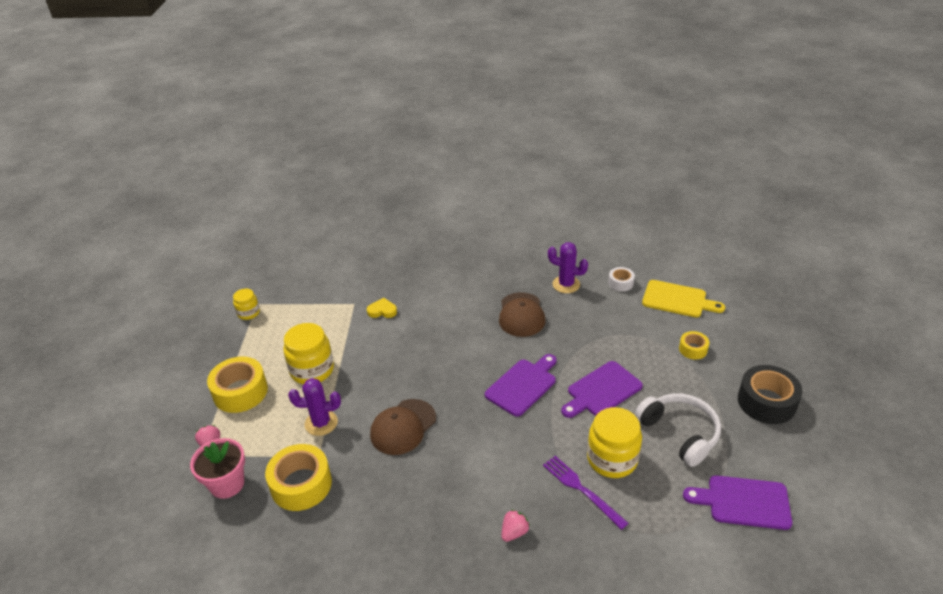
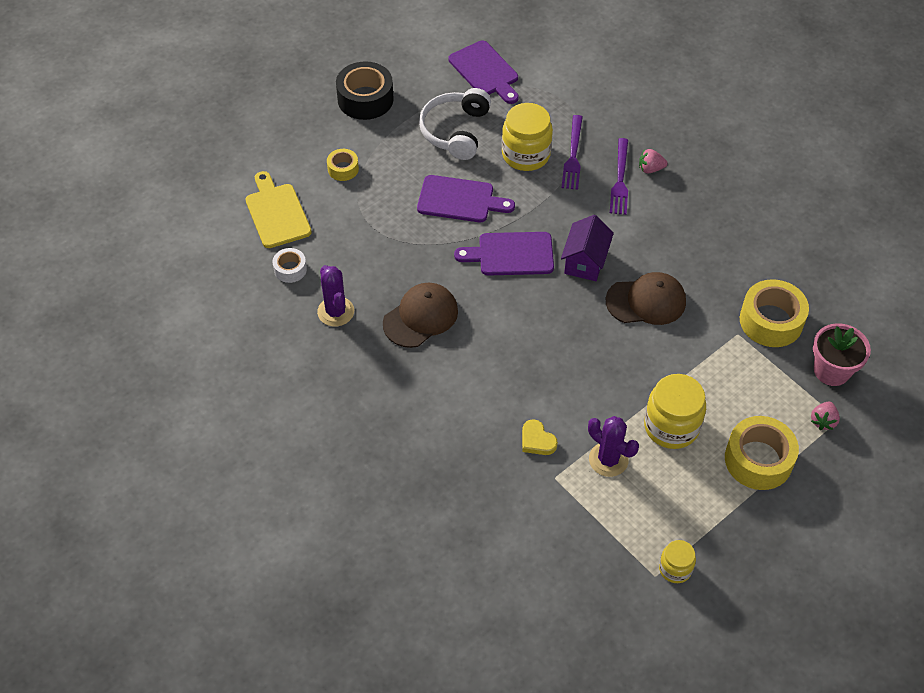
camera: 135 degrees left, 15 degrees up
(321, 423) = (710, 362): purple cactus -> purple cactus (608, 459)
(472, 419) = (585, 261): none -> purple house
(524, 501) = (620, 179): none -> purple fork

